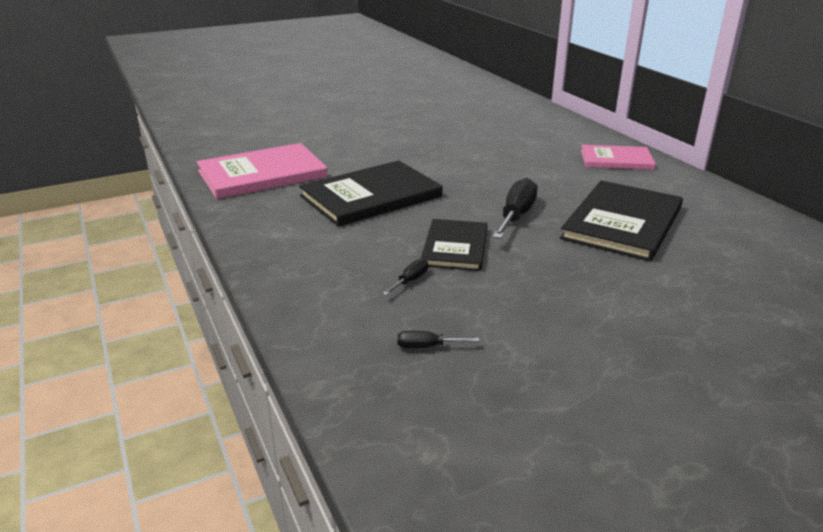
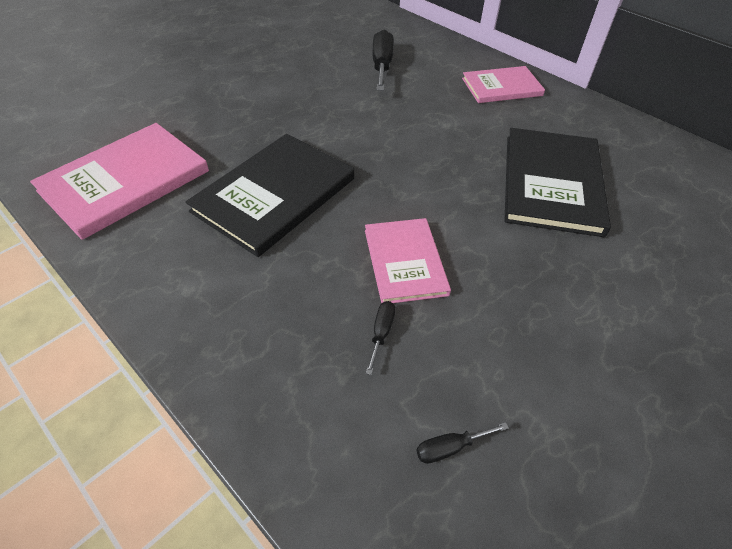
camera: 20 degrees left, 20 degrees up
(455, 247) = (405, 262): black book -> pink book
(516, 216) = (445, 194): black screwdriver -> black screwdriver (382, 66)

